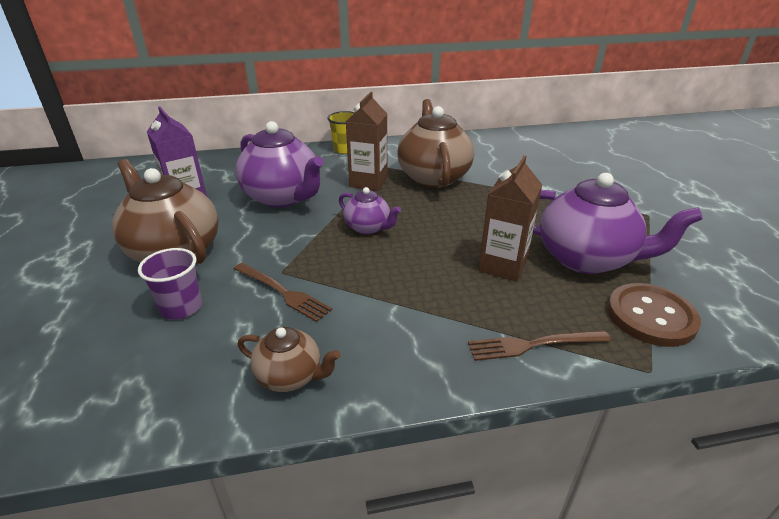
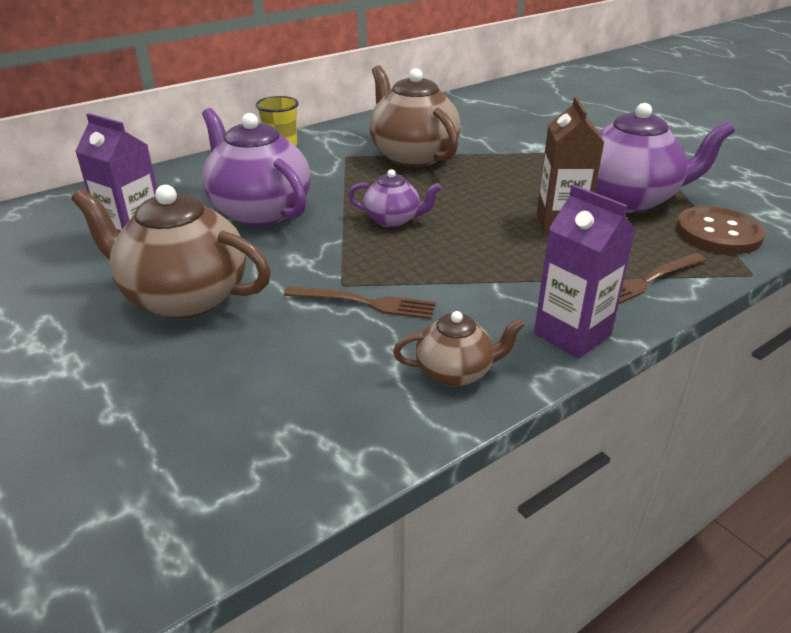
camera: 25 degrees left, 0 degrees up
(181, 307) = (262, 348): purple cup -> none
(283, 197) = (259, 211): purple teapot -> purple teapot turned 150 degrees counterclockwise
(368, 182) = (345, 175): brown carton -> none
(415, 375) = (572, 335): none -> purple carton

